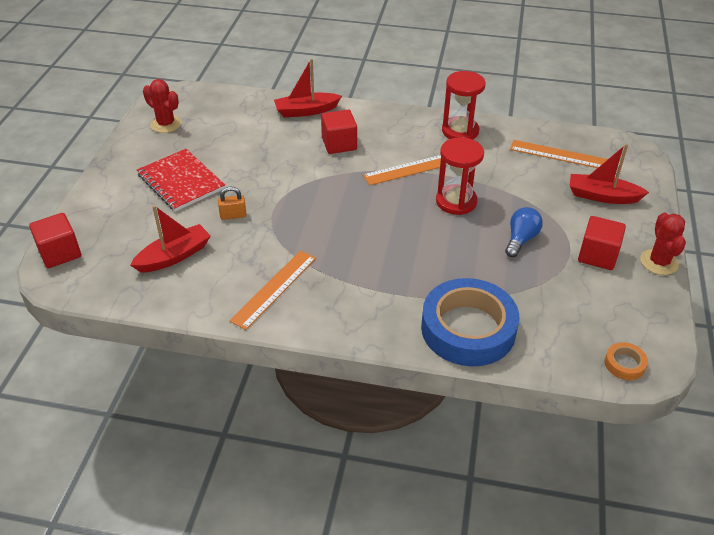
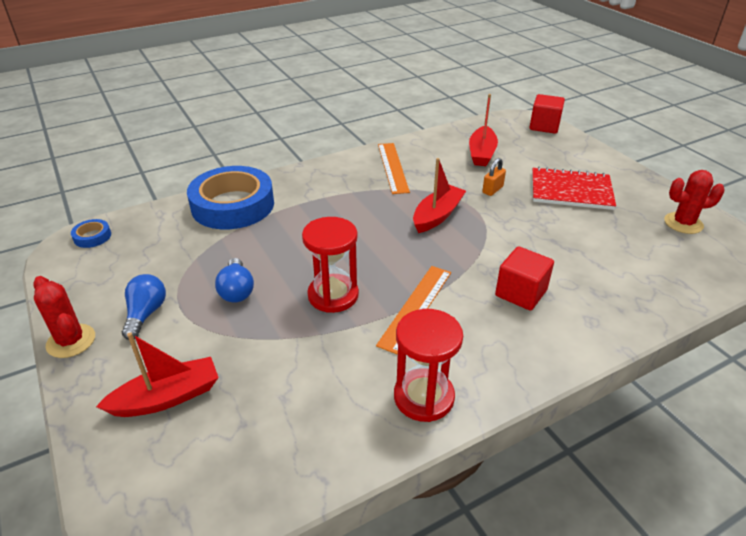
camera: 140 degrees right, 5 degrees down
(306, 111) = (616, 313): red boat -> red boat (437, 215)
(559, 155) = (260, 439): orange ruler -> none
(597, 255) = (146, 314): red cube -> blue light bulb
(624, 364) = (92, 237): orange tape -> blue tape

